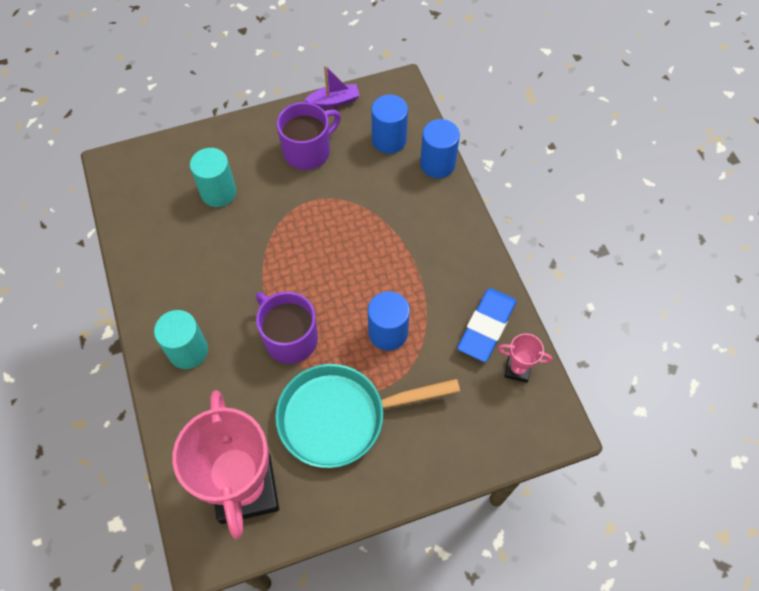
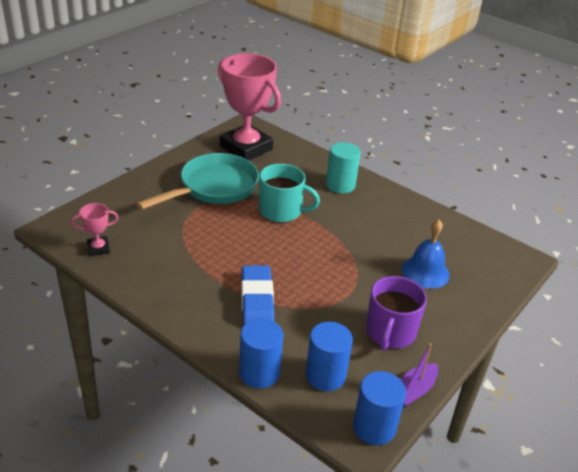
camera: 145 degrees right, 25 degrees down
(218, 192) = (425, 272): turquoise cylinder -> blue bell
(290, 338) = (281, 211): purple mug -> turquoise mug
(388, 333) = (213, 236): blue cylinder -> blue cylinder (374, 427)
(486, 327) = (137, 264): blue eraser -> blue eraser (257, 301)

